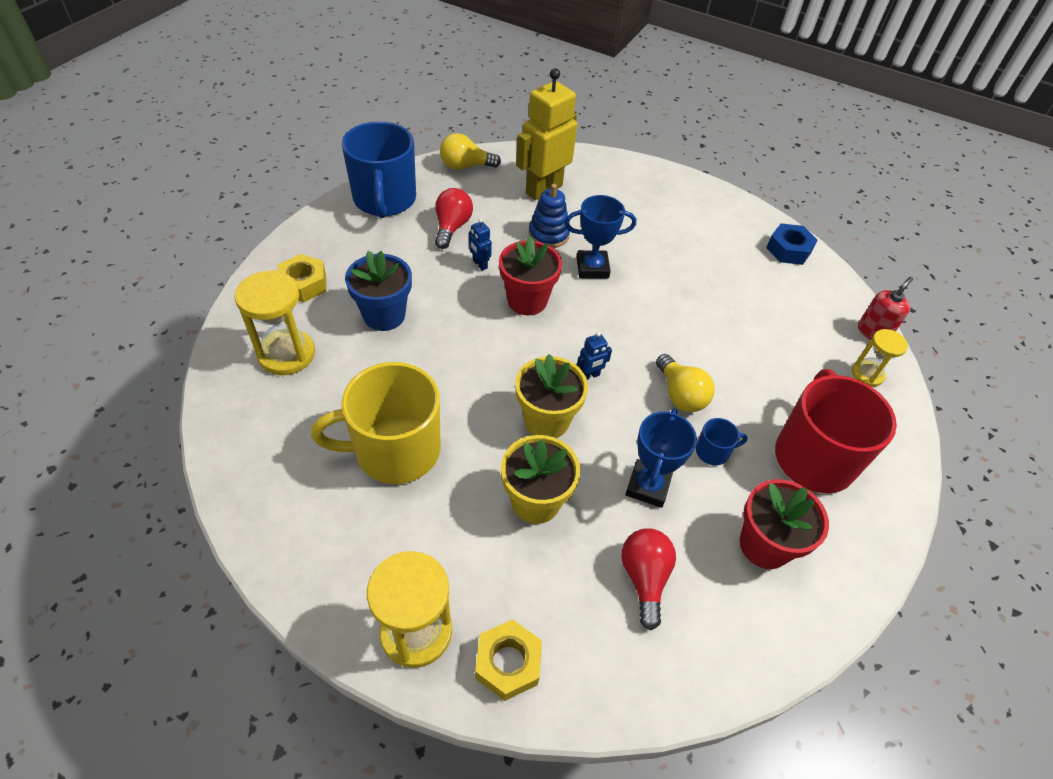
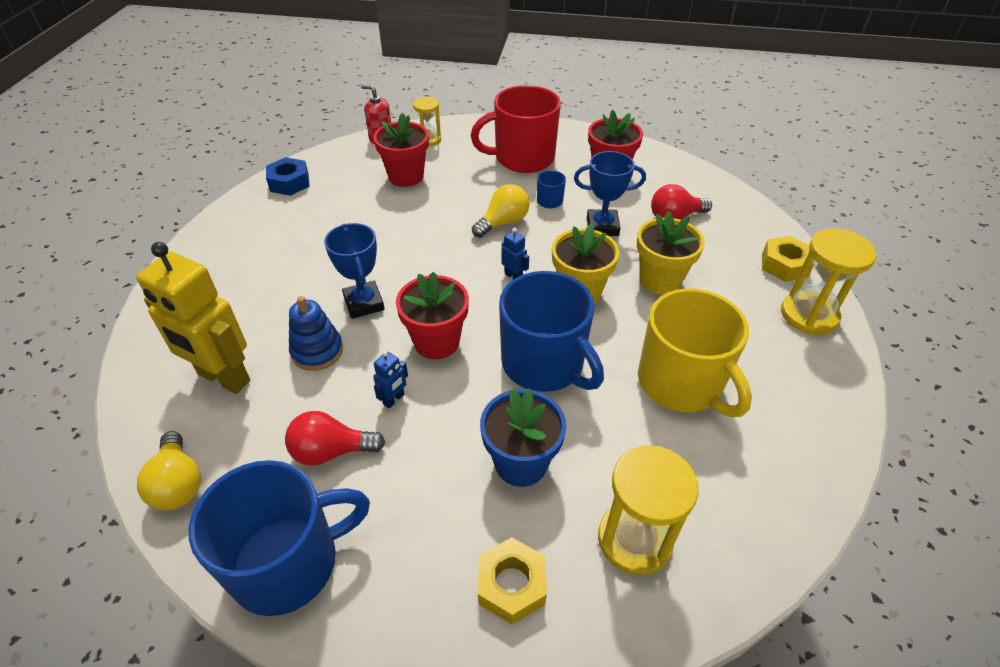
camera: 105 degrees left, 5 degrees down
(468, 360) = (544, 364): none -> blue mug
(786, 336) = (406, 176): none -> red flower pot

